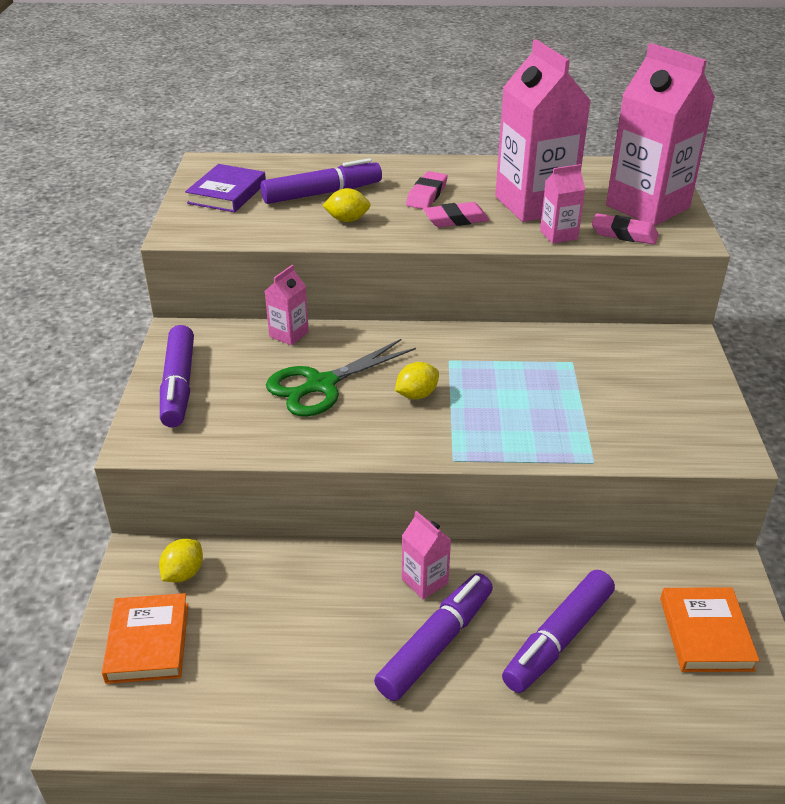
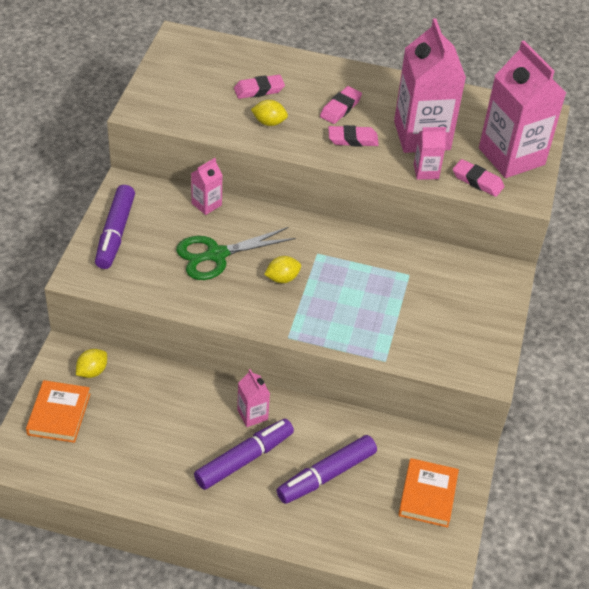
camera: 10 degrees right, 10 degrees up
(227, 193) = (185, 75): purple book -> none
(322, 193) = (259, 90): purple marker -> pink eraser

